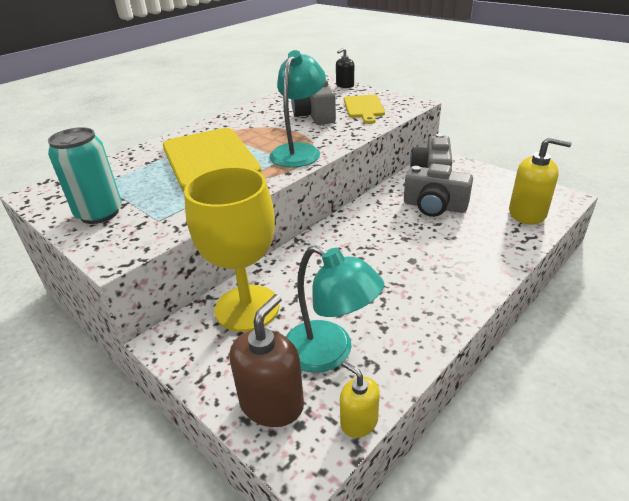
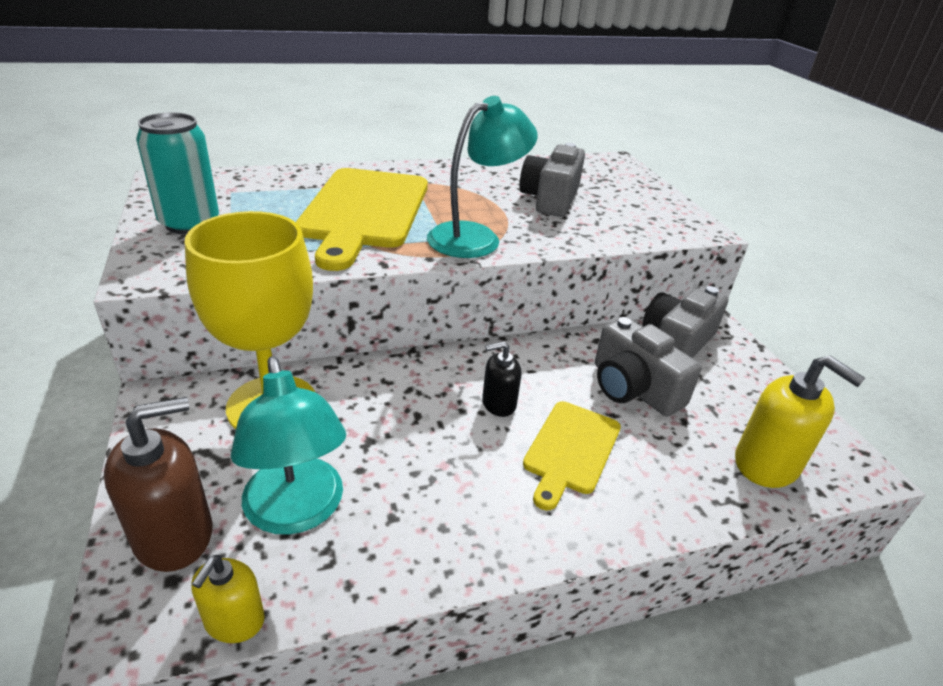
camera: 25 degrees right, 0 degrees up
(345, 85) = (636, 174): black soap dispenser -> black soap dispenser (498, 403)
(359, 421) = (234, 620): yellow soap dispenser -> yellow soap dispenser turned 150 degrees counterclockwise
(364, 108) = (626, 212): yellow cutting board -> yellow cutting board (571, 450)

